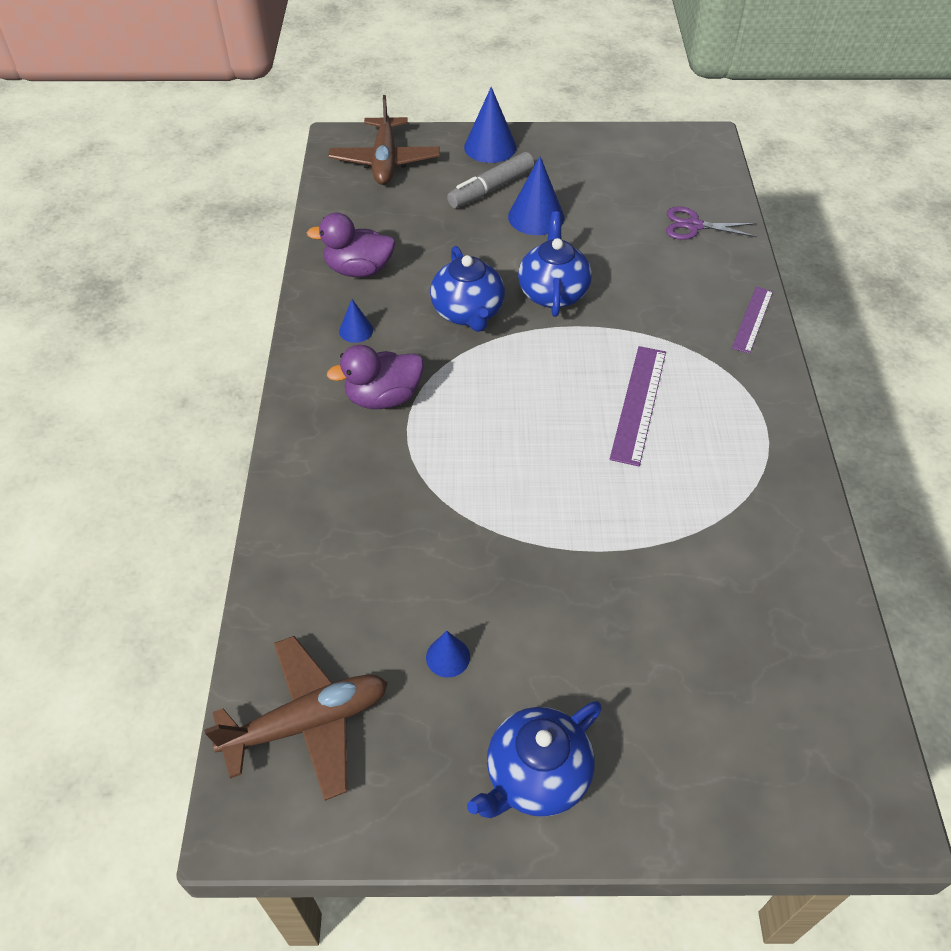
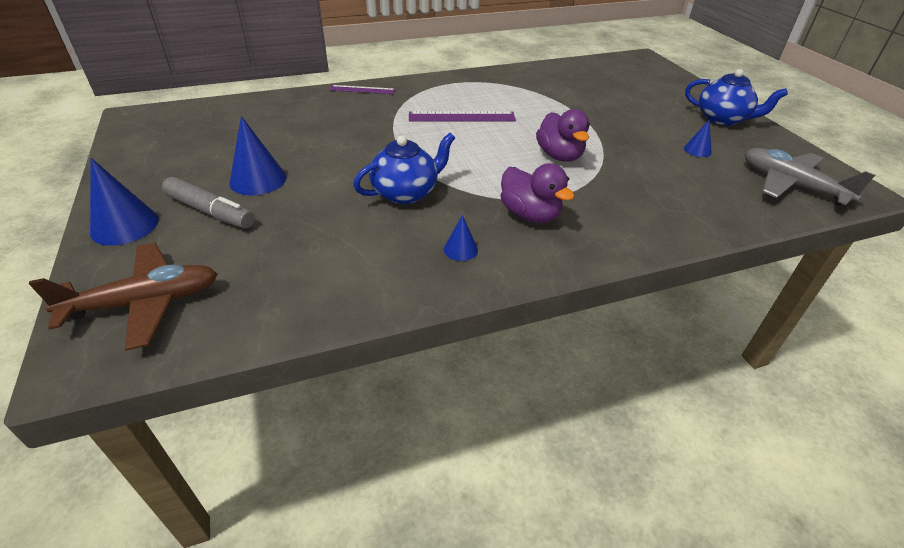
camera: 110 degrees left, 10 degrees down
(308, 723) = (791, 185): brown plane -> grey plane
(359, 270) = (370, 270): purple duck -> purple duck (559, 156)
(553, 292) = (363, 158): blue teapot -> none
(693, 226) = (261, 113): purple scissors -> none

